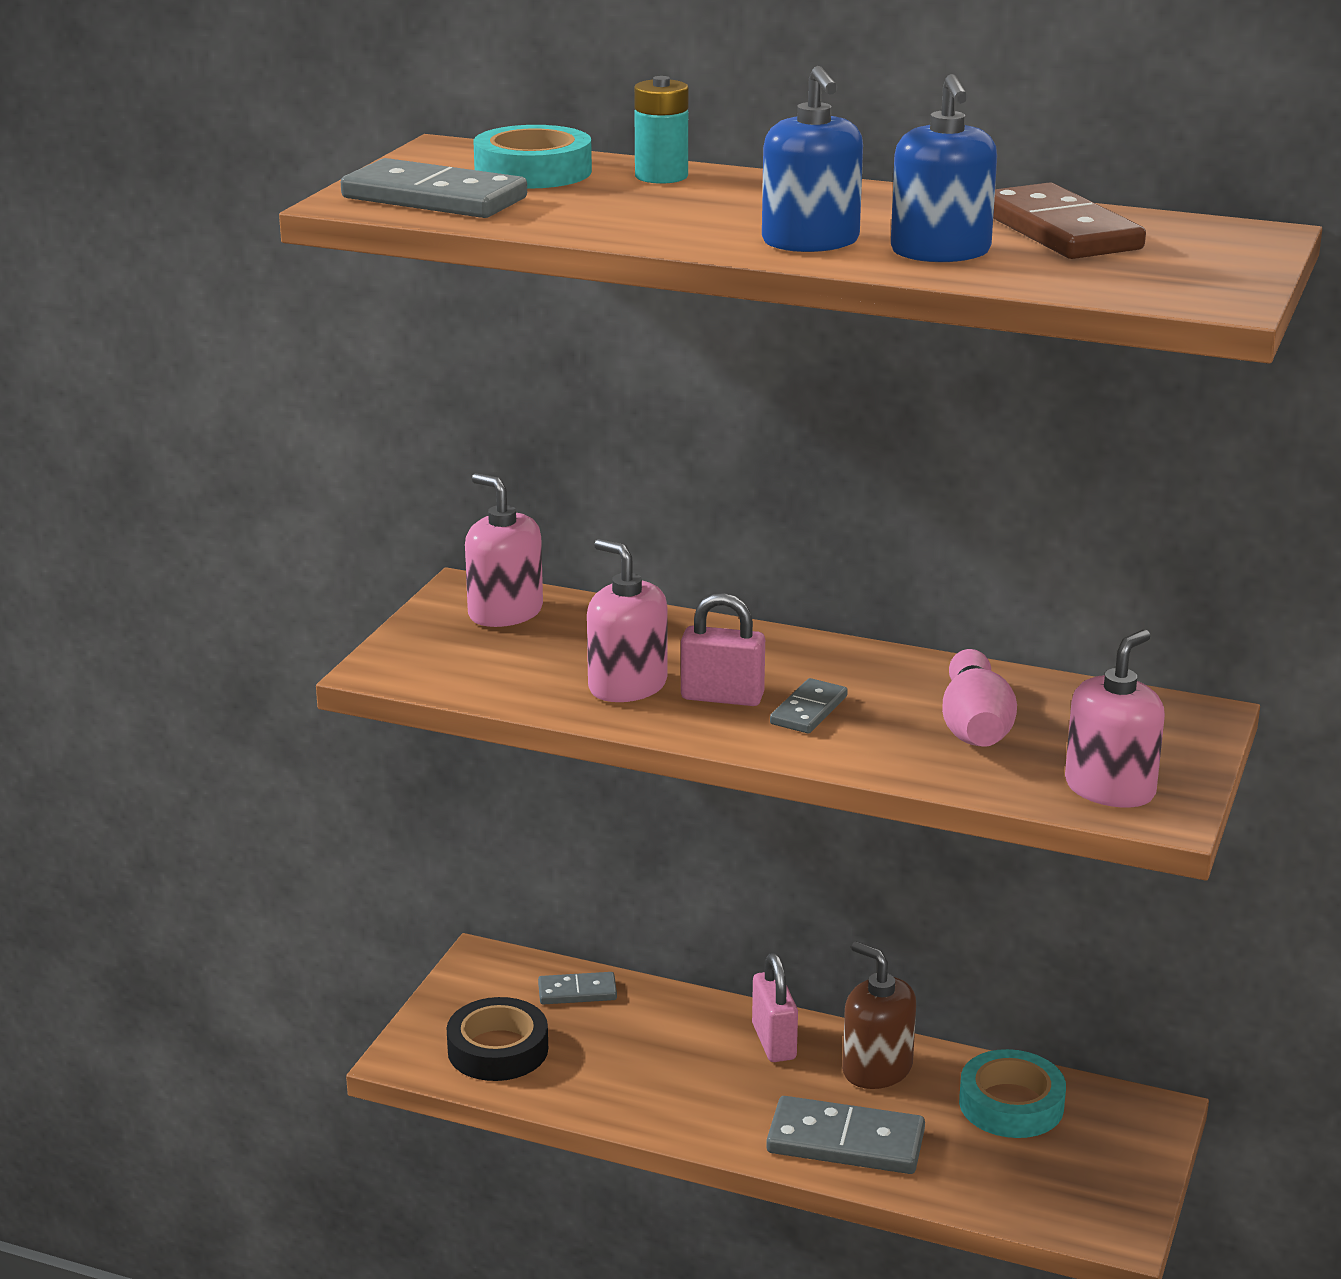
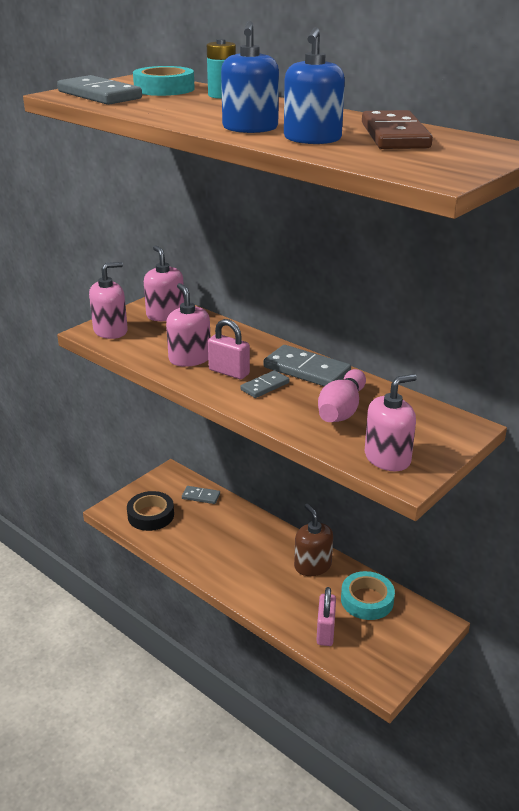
camera: 20 degrees right, 5 degrees up
(423, 660) = (110, 331): none -> pink soap dispenser
(774, 1042) = (273, 541): pink padlock -> pink padlock (325, 632)
(845, 1141) = (276, 599): grey domino -> grey domino (307, 370)

